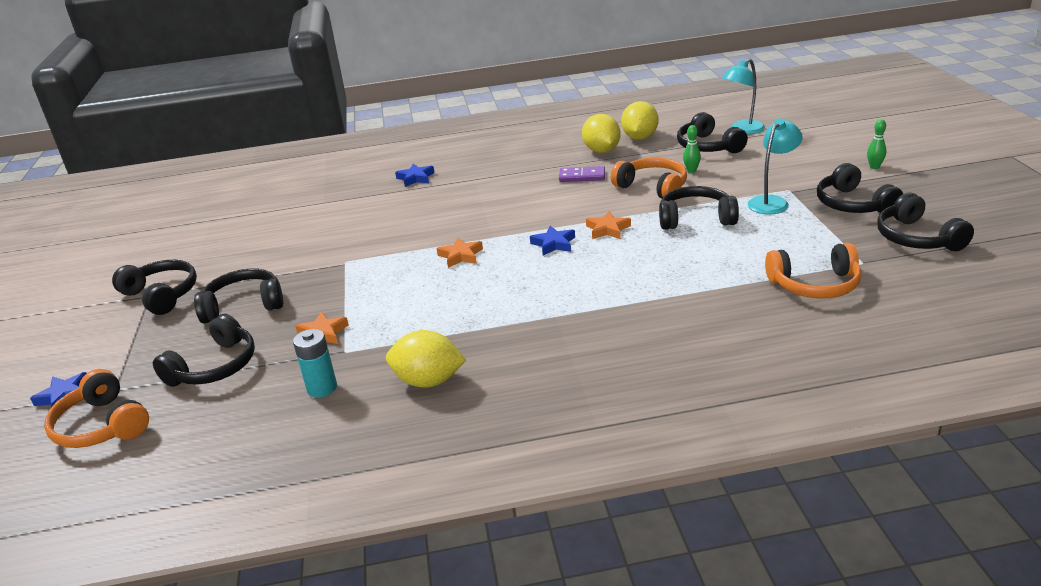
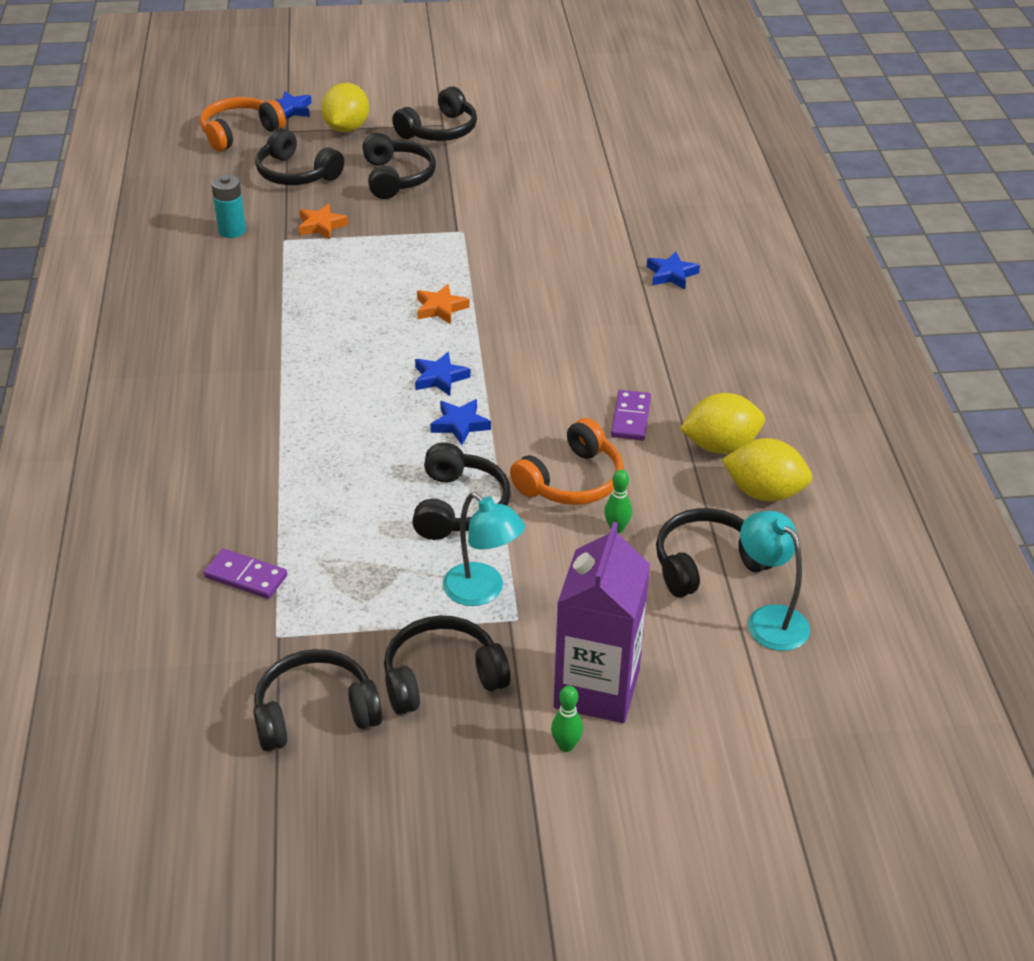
camera: 90 degrees right, 10 degrees up
(428, 381) = (210, 287): yellow lemon -> yellow lemon (346, 128)
(607, 229) = (460, 424): orange star -> blue star
(815, 285) = (246, 576): orange headphones -> purple domino
(826, 164) = (596, 689): none -> purple carton

